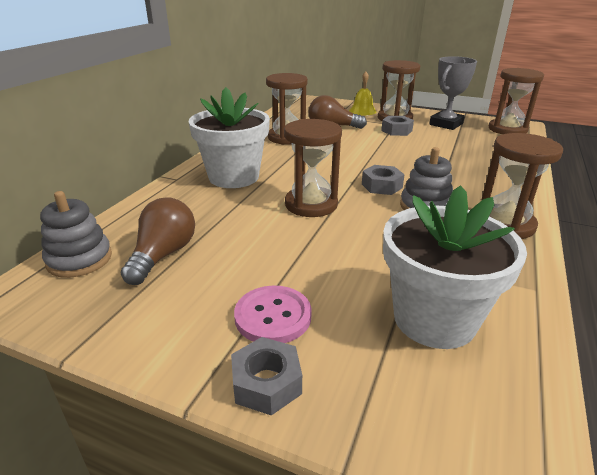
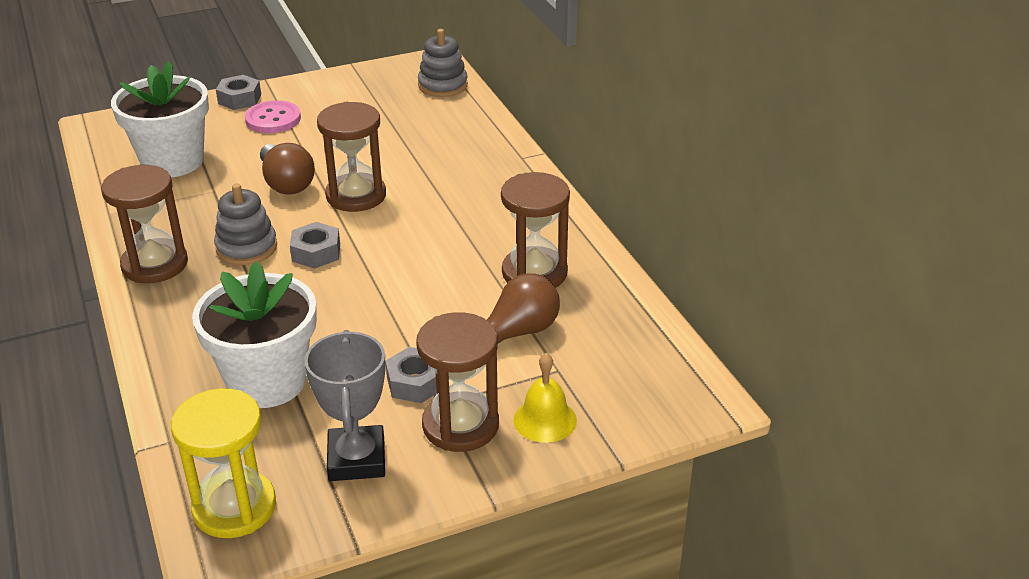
camera: 135 degrees right, 5 degrees up
(163, 255) = (397, 111): brown light bulb -> brown light bulb (286, 183)
(234, 177) = (476, 186): white flower pot -> white flower pot (267, 381)
(507, 129) = (234, 507): brown hourglass -> yellow hourglass

